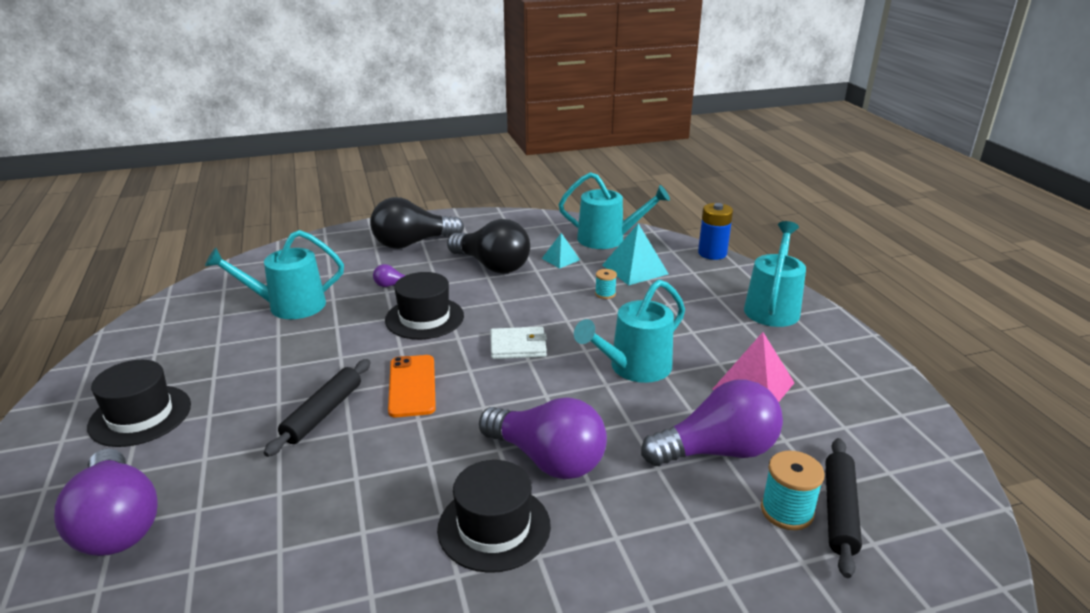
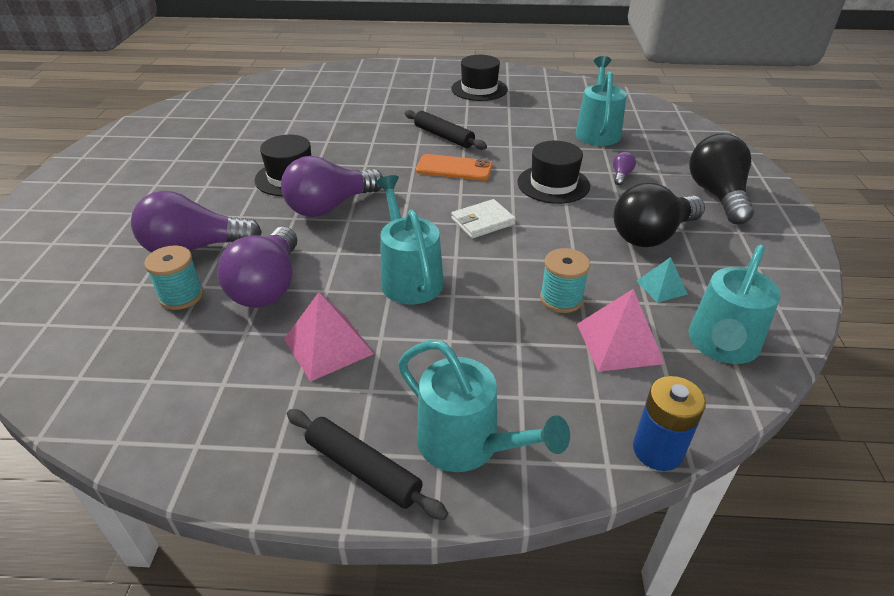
camera: 110 degrees right, 10 degrees up
(117, 524) = (390, 87): purple light bulb -> purple light bulb (194, 248)
(518, 346) = (483, 221): white wallet -> white wallet turned 45 degrees clockwise
(605, 294) = (561, 299): turquoise spool -> turquoise spool, size x1.68
(634, 269) = (619, 343): turquoise pyramid -> pink pyramid
(839, 511) = (152, 324): black rolling pin -> black rolling pin (363, 469)

